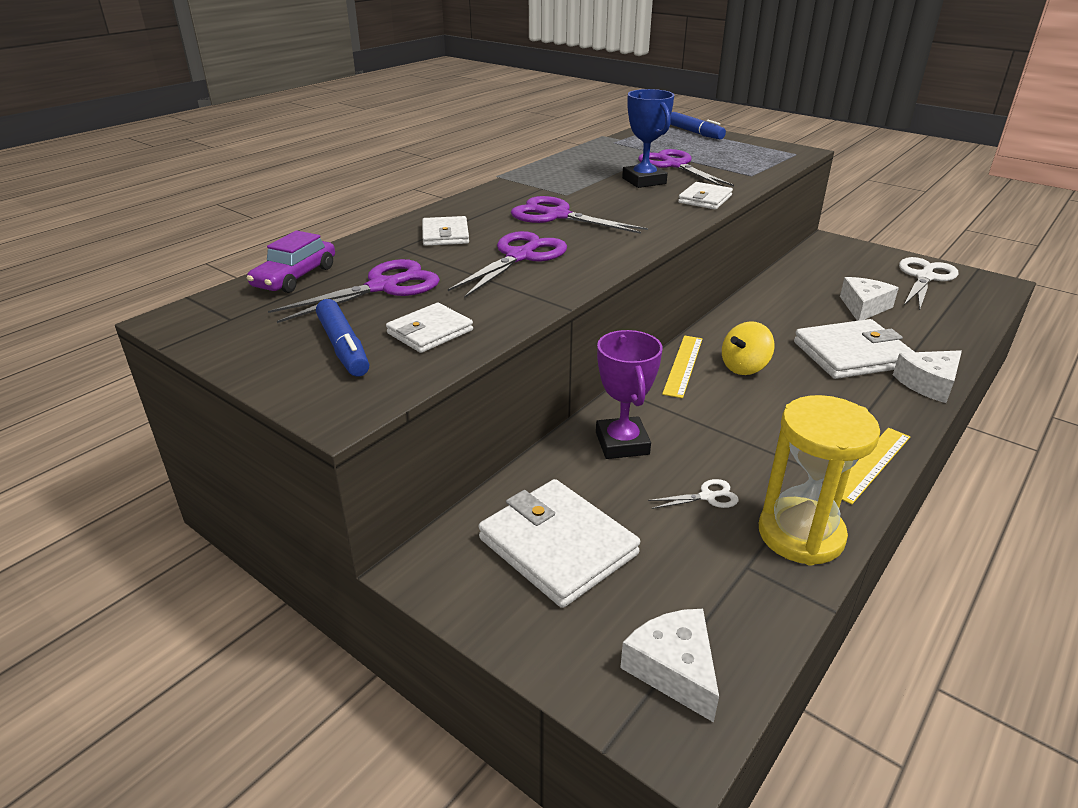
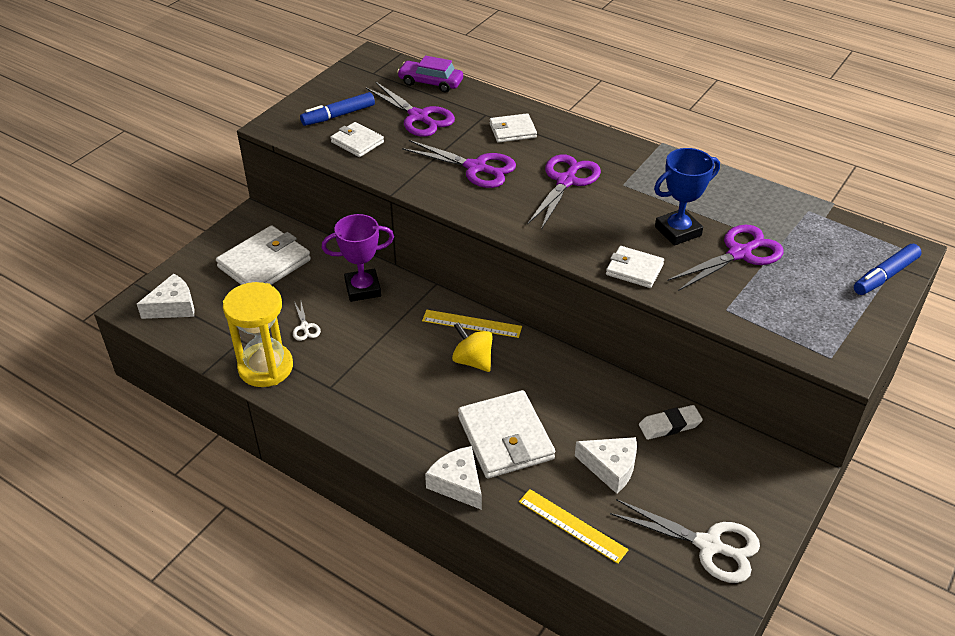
camera: 85 degrees right, 10 degrees up
(801, 279) = (669, 425): none -> white eraser
(871, 464) = (338, 417): yellow ruler -> yellow ruler (572, 525)

